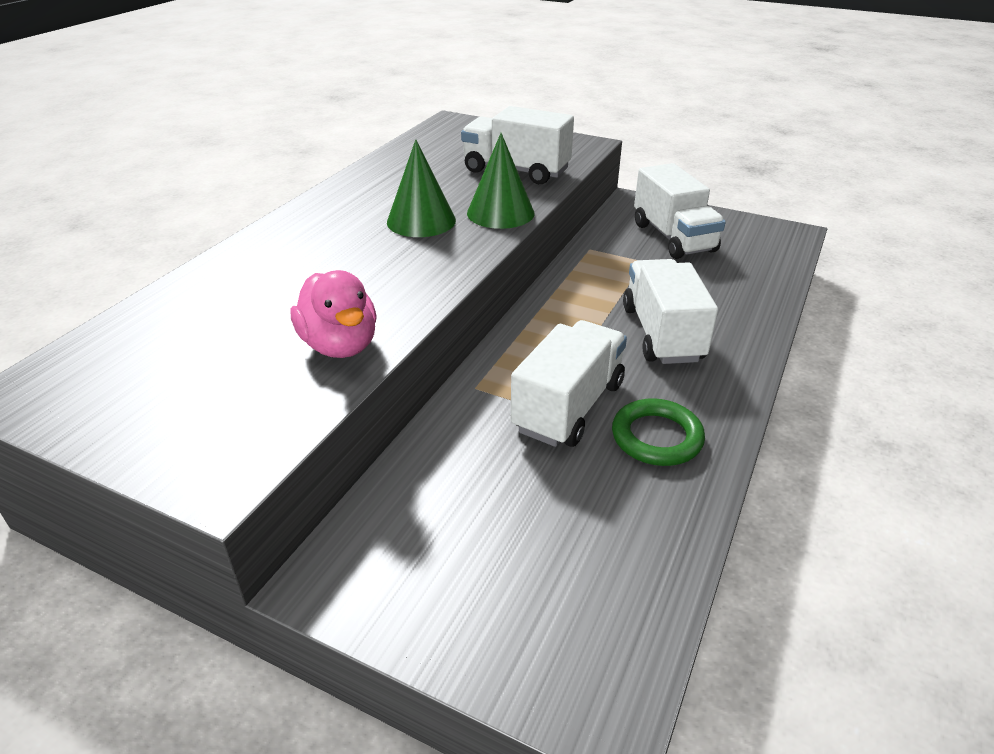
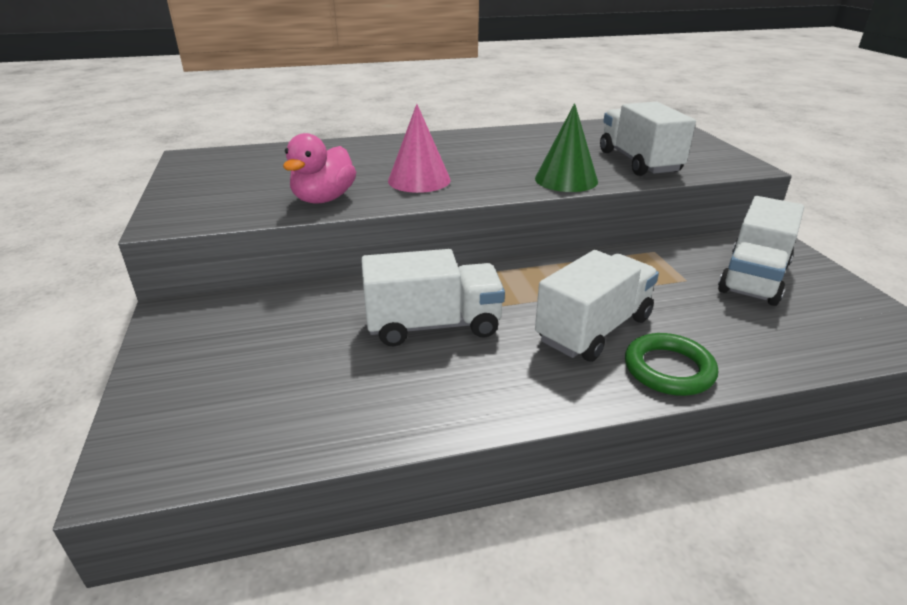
camera: 50 degrees right, 5 degrees down
(384, 275) = (419, 180): none -> pink cone
(421, 221) = (504, 164): green cone -> none
(656, 437) = (448, 380): green ring -> green ring (668, 369)

